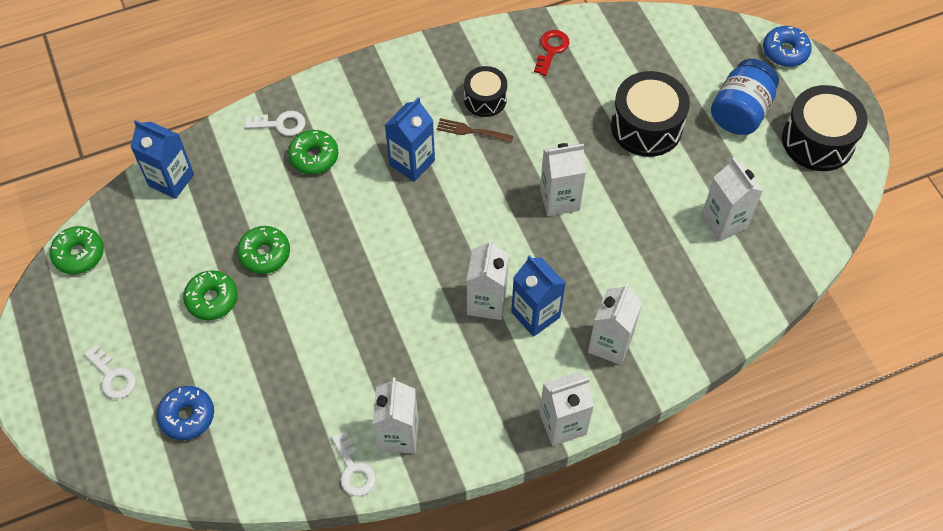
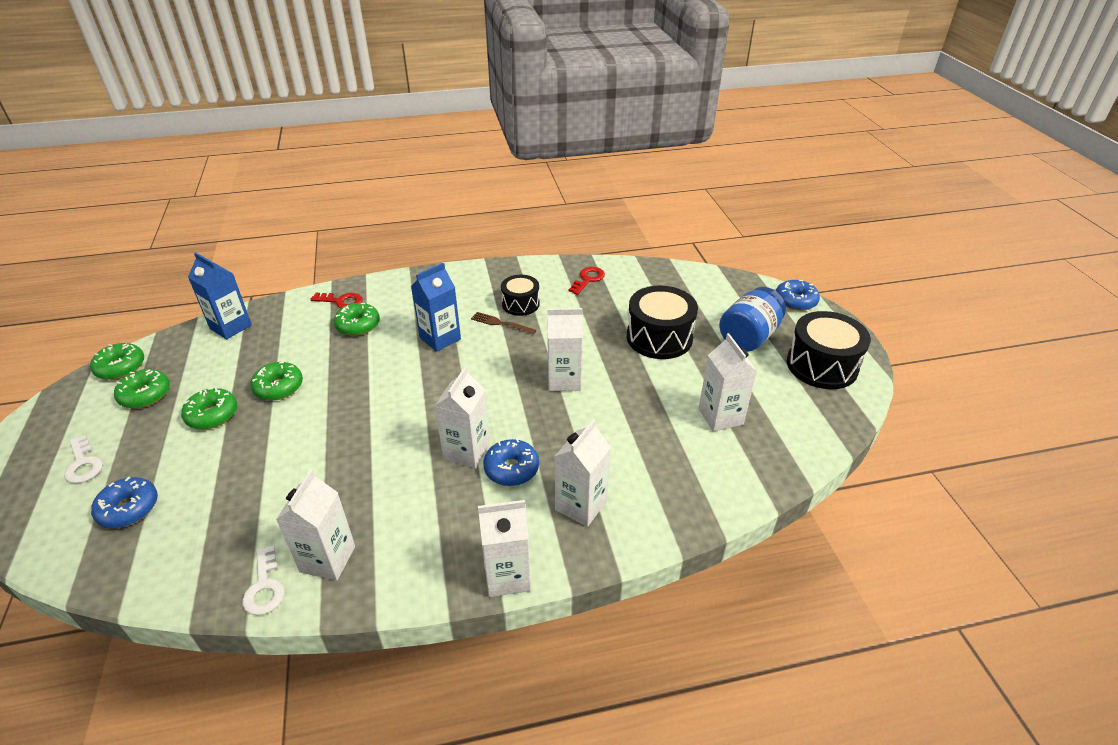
camera: 10 degrees right, 20 degrees down
(127, 285) = (145, 395): none -> green donut
(281, 124) = (341, 301): white key -> red key
(535, 314) = (511, 469): blue carton -> blue donut

